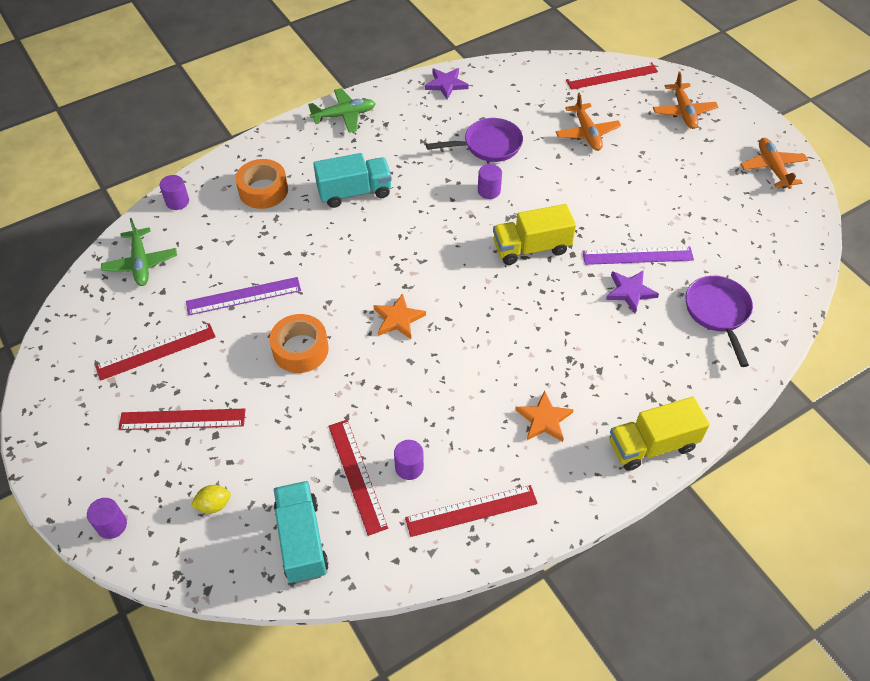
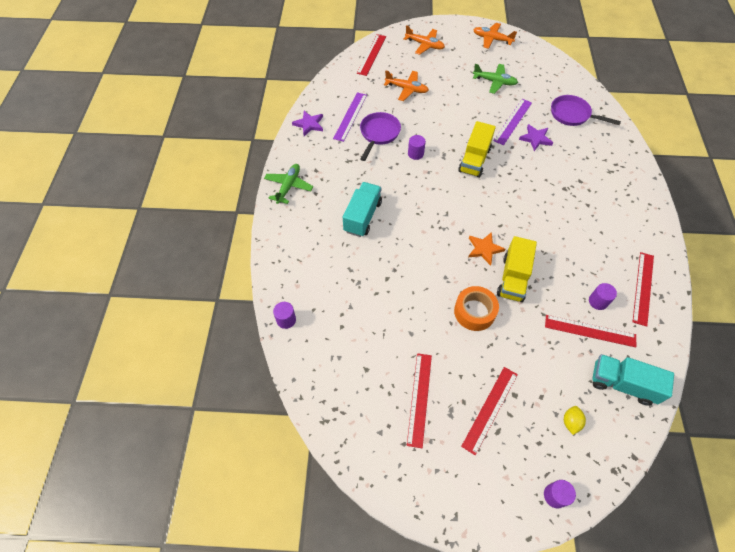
camera: 55 degrees left, 5 degrees up
(141, 263) = (328, 371): green plane -> green plane (494, 82)
(243, 296) = (406, 321): purple ruler -> purple ruler (350, 116)
(263, 190) = (319, 264): orange tape -> none
(544, 419) = (599, 222): orange star -> none
(652, 445) = (641, 188): yellow truck -> yellow truck (513, 278)

